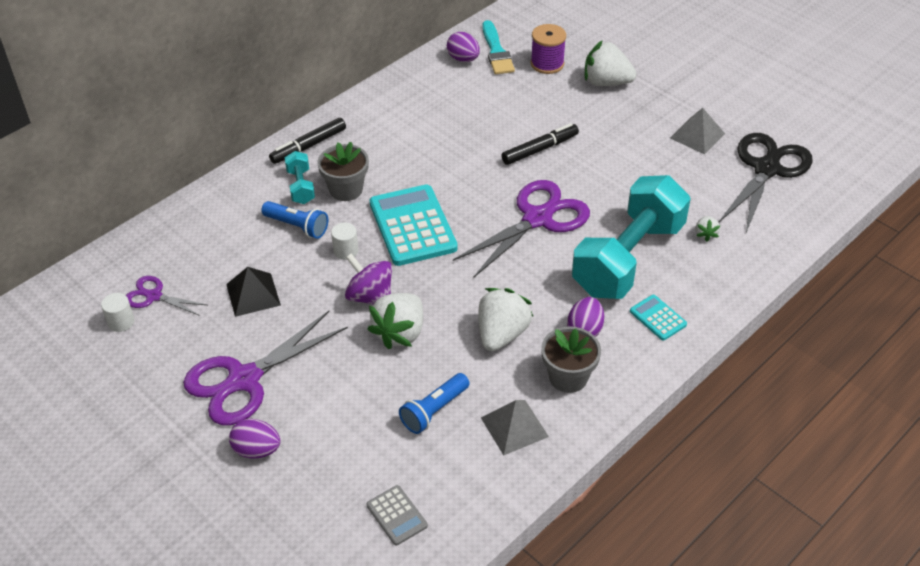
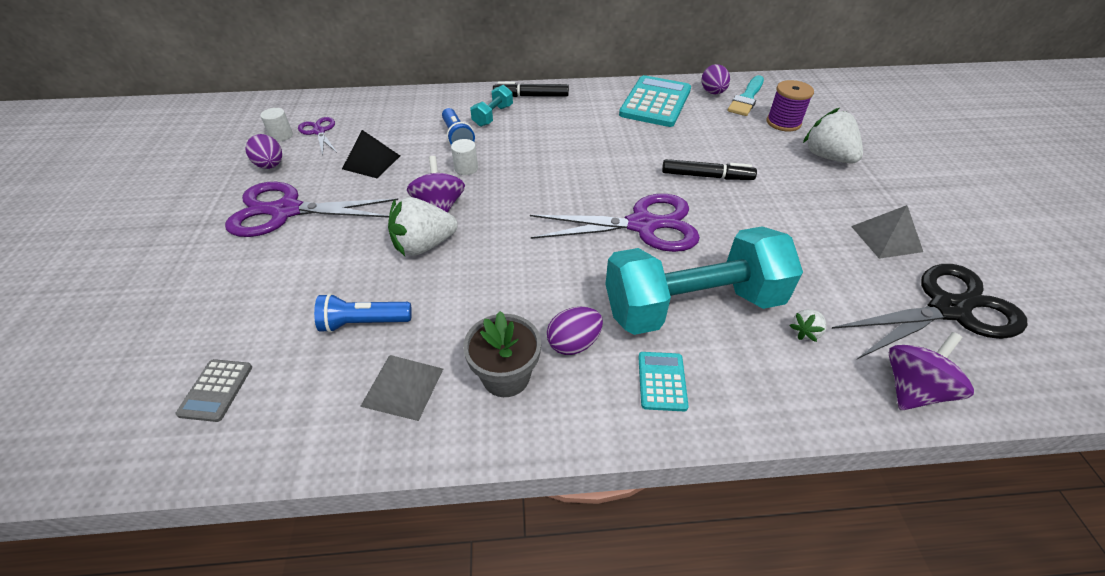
camera: 40 degrees right, 0 degrees up
(257, 450) = (220, 263): purple egg -> purple egg (270, 165)
(346, 189) = (520, 131): grey flower pot -> none
(412, 226) = (534, 177): turquoise calculator -> turquoise calculator (655, 102)
(501, 334) = (497, 297): white strawberry -> none
(784, 234) = (912, 389): none -> purple spinning top

